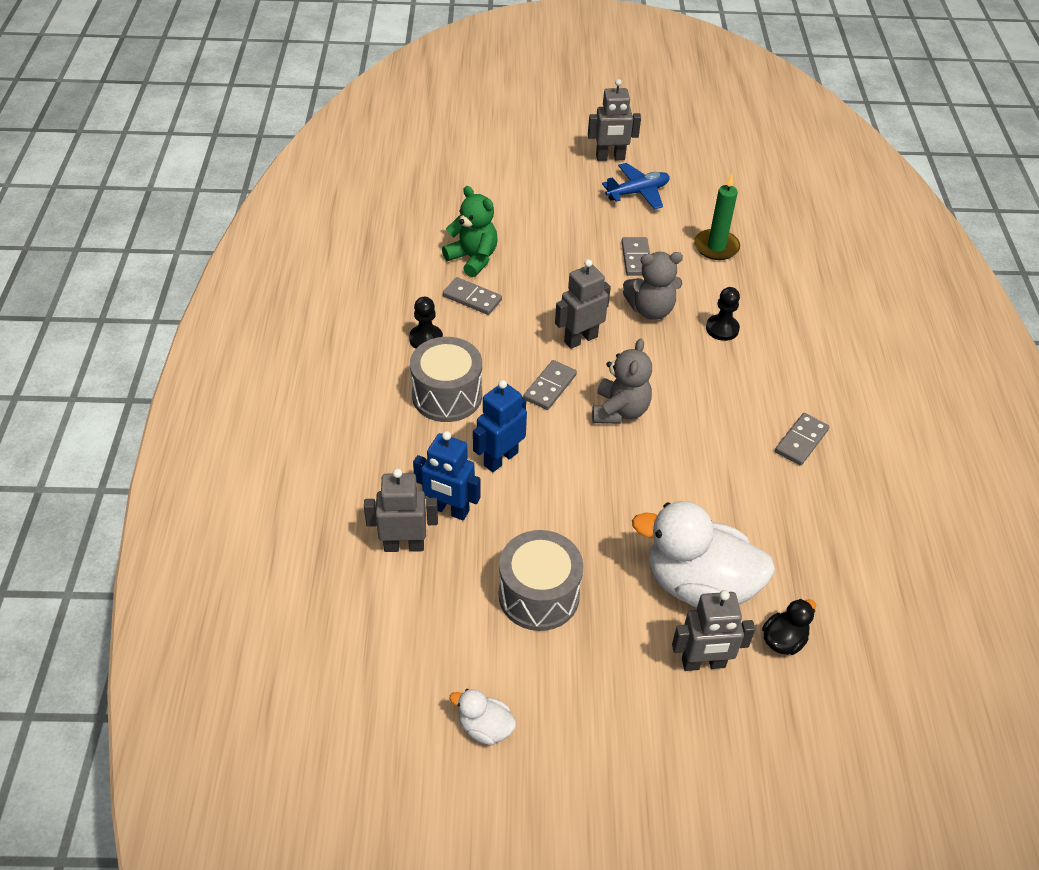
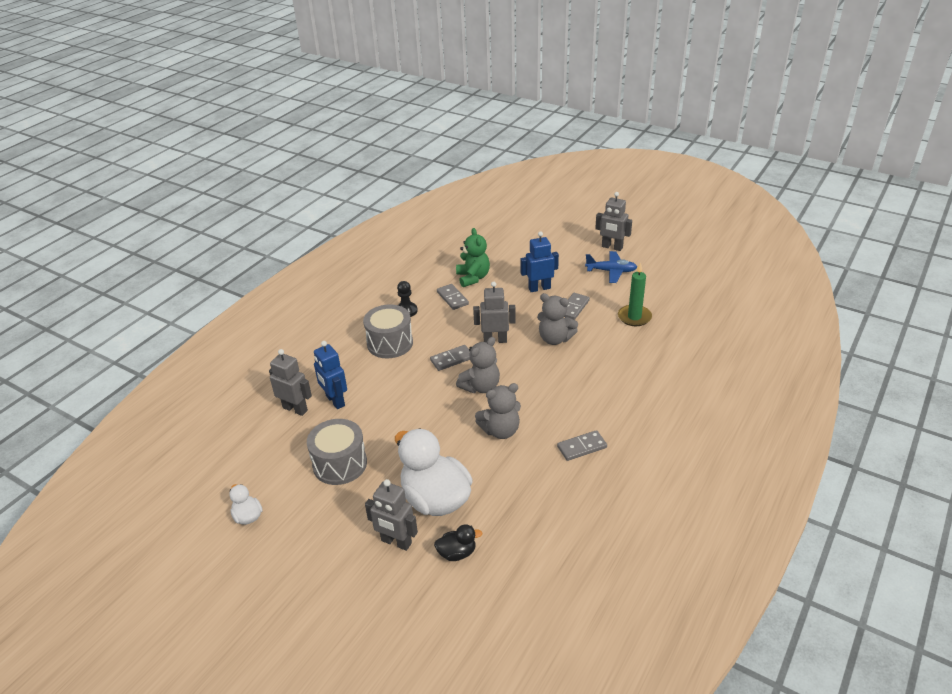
camera: 35 degrees right, 10 degrees down
(500, 459) = (387, 386): blue robot -> blue robot (539, 288)
(694, 460) = (500, 431): none -> grey teddy bear
(722, 329) = (591, 364): black pawn -> none

